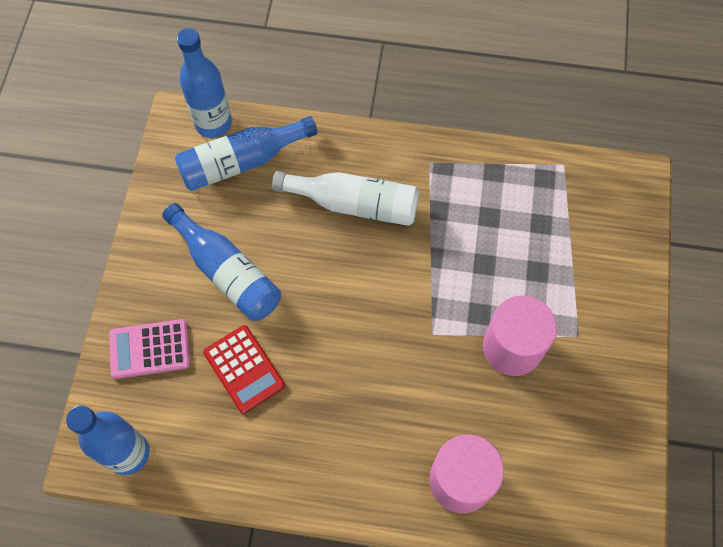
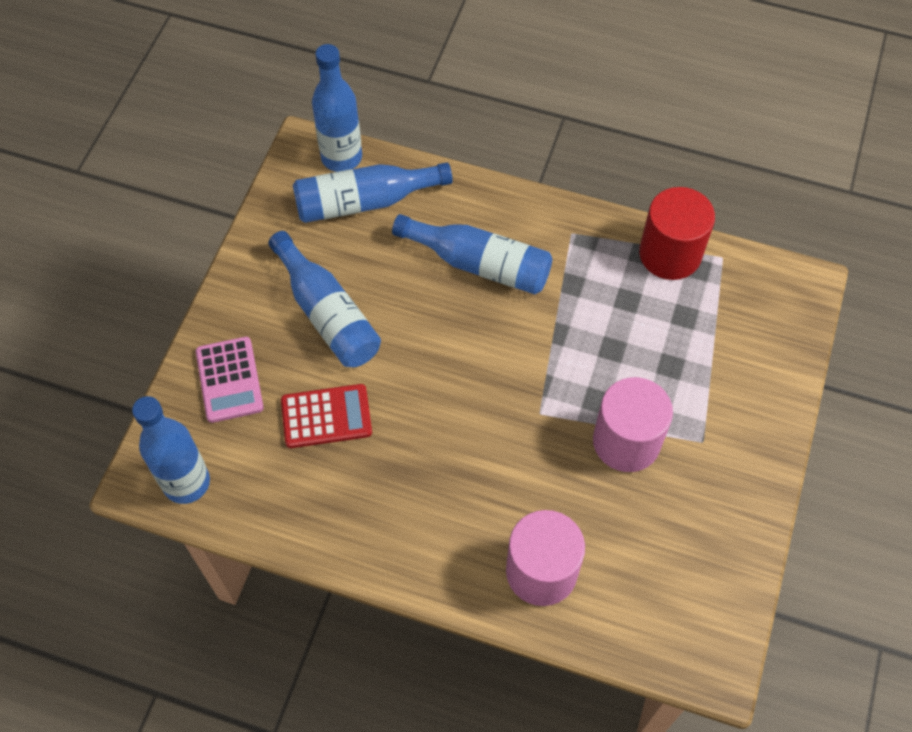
camera: 10 degrees right, 5 degrees down
(150, 349) = (229, 380): pink calculator -> pink calculator turned 105 degrees counterclockwise
(244, 369) = (326, 417): red calculator -> red calculator turned 75 degrees counterclockwise
(354, 204) = (479, 264): white bottle -> blue bottle
(518, 168) = (670, 254): none -> red cylinder

